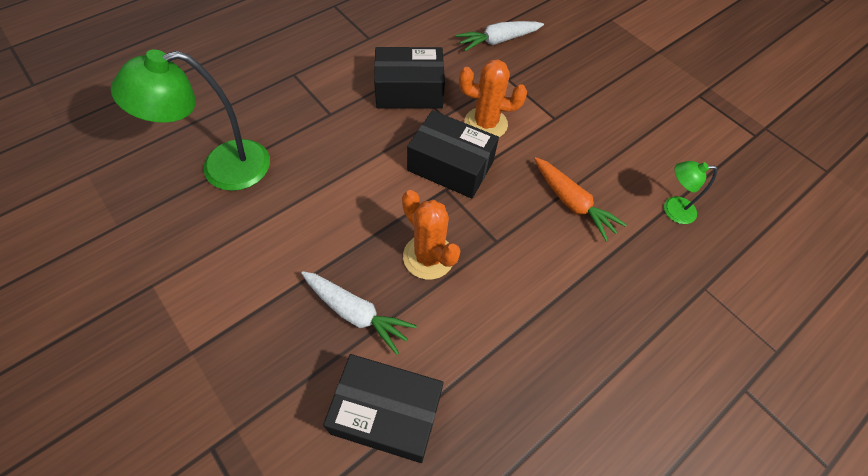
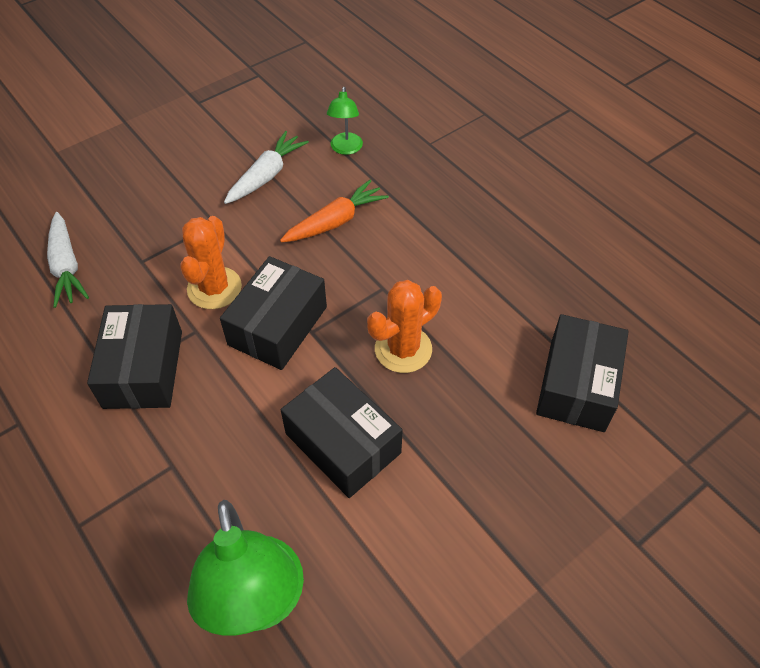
camera: 85 degrees left, 5 degrees down
(338, 213) = (343, 443): none -> black box
(356, 313) = (475, 416): white carrot -> white carrot (267, 175)

